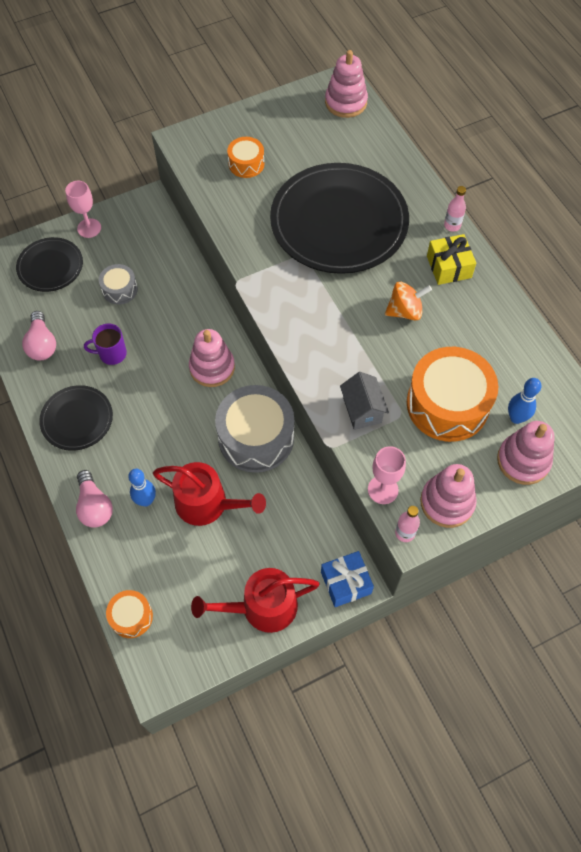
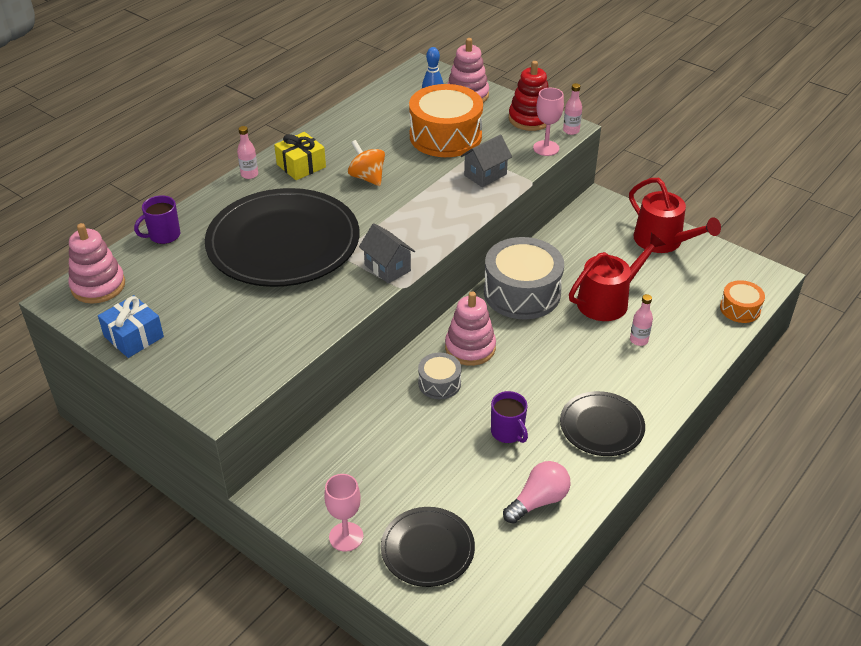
camera: 115 degrees left, 20 degrees down
(94, 506) = (674, 372): pink light bulb -> none
(120, 289) = (421, 463): grey drum -> grey drum (439, 383)
(146, 500) = (638, 340): blue bowling pin -> pink bottle
(207, 504) = (608, 300): red watering can -> red watering can turned 60 degrees clockwise
(246, 164) = (233, 334): orange drum -> none
(266, 280) = (387, 268): none -> grey house
(346, 583) = (605, 206): blue gift -> blue gift (134, 336)
(389, 150) = (164, 235): none -> purple mug
(447, 502) = (530, 119): pink stacking toy -> red stacking toy

